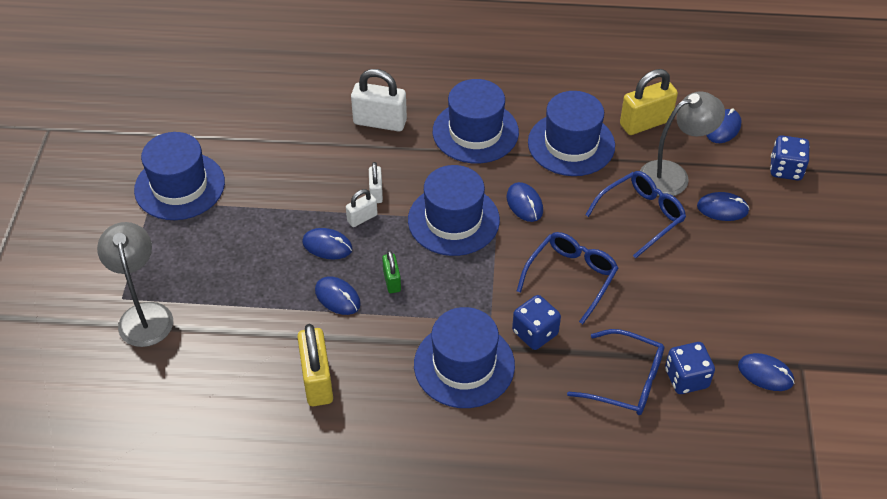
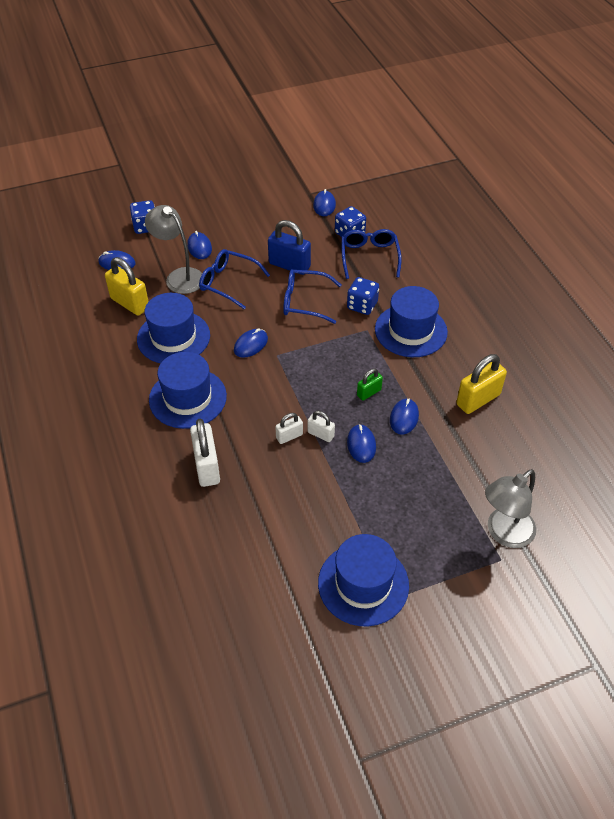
camera: 115 degrees left, 0 degrees up
(453, 220) = (290, 379): blue hat -> none
(647, 286) = (289, 265): none -> blue padlock

